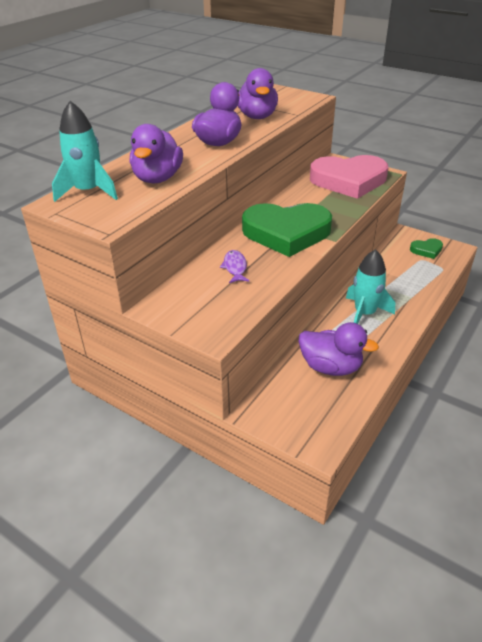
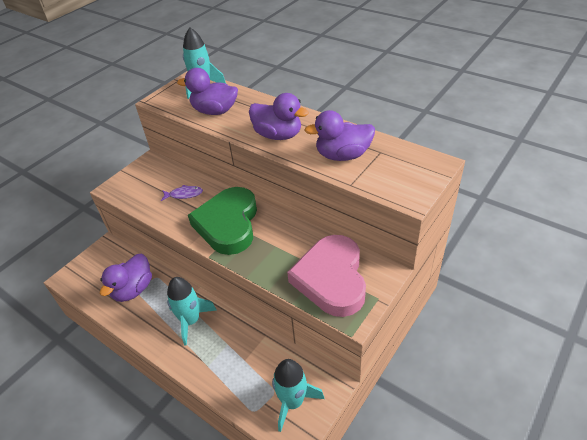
camera: 95 degrees right, 5 degrees up
(426, 250) = (293, 402): green heart -> turquoise rocket

